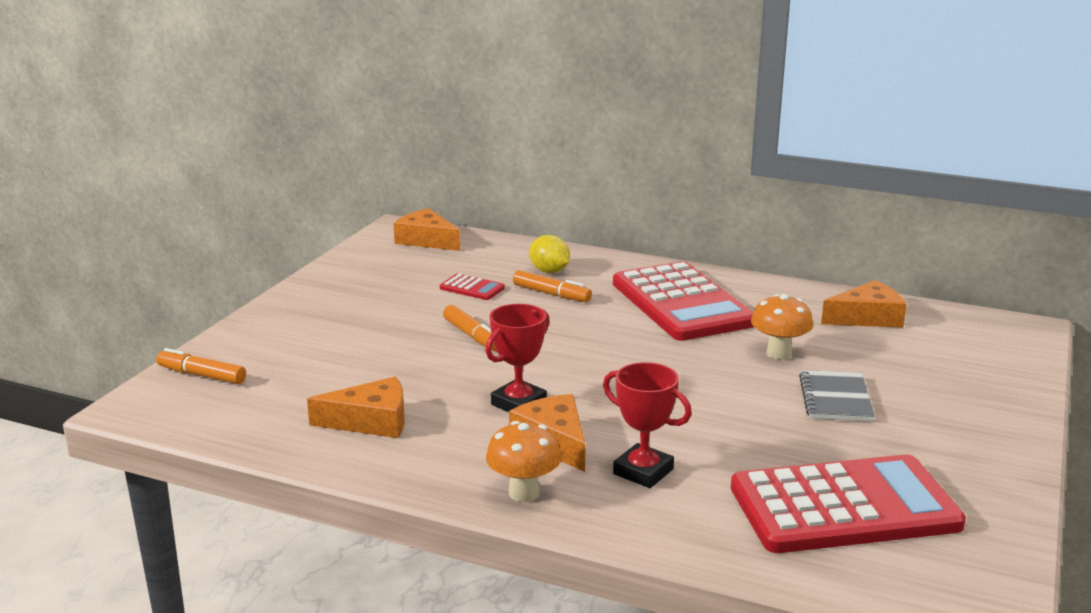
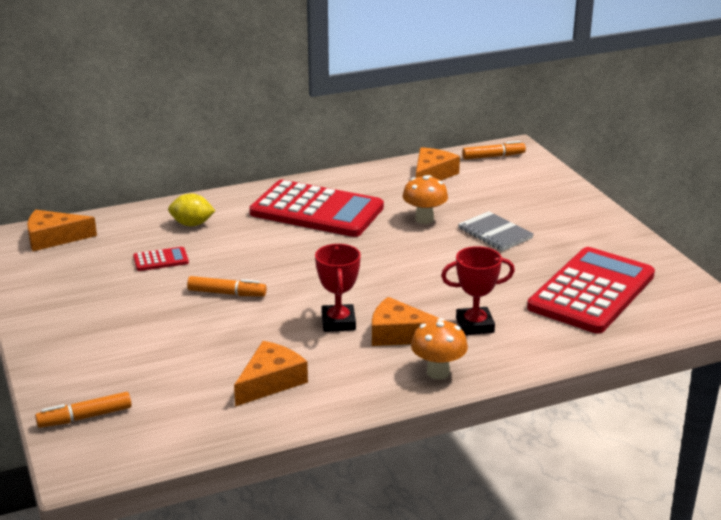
camera: 45 degrees left, 5 degrees up
(551, 294) = (224, 240): orange marker -> orange marker (493, 156)

